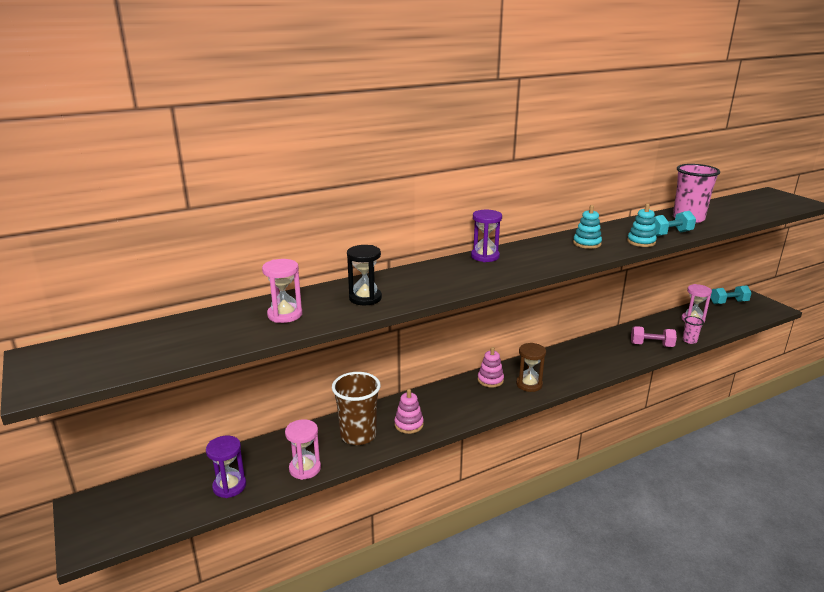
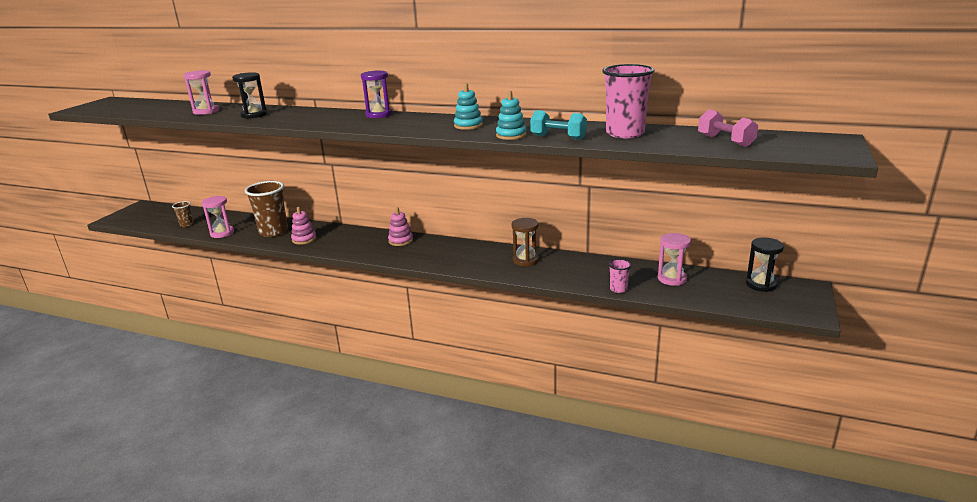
camera: 50 degrees right, 0 degrees up
(229, 486) = (186, 224): purple hourglass -> brown cup
(529, 384) = (415, 254): brown hourglass -> brown hourglass (525, 260)
(651, 345) = (573, 276): pink dumbbell -> pink dumbbell (725, 141)
(728, 302) = (761, 284): turquoise dumbbell -> black hourglass

